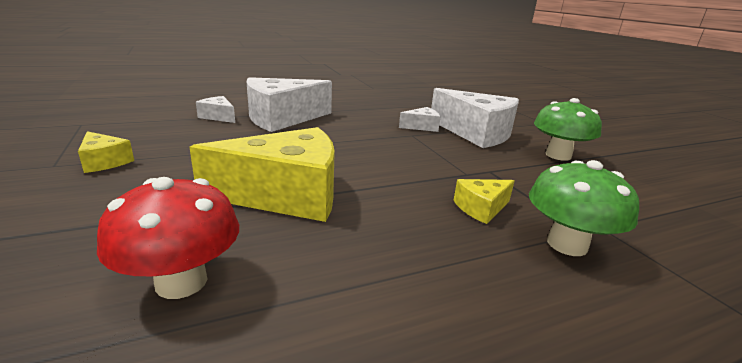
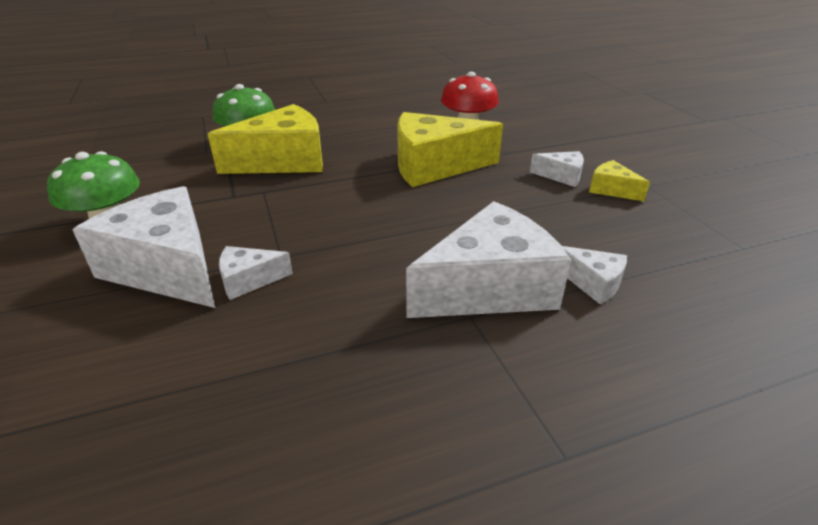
camera: 175 degrees left, 10 degrees up
(137, 177) = (561, 176): none -> white cheese
(481, 208) = (283, 161): yellow cheese -> yellow cheese, size x2.15

